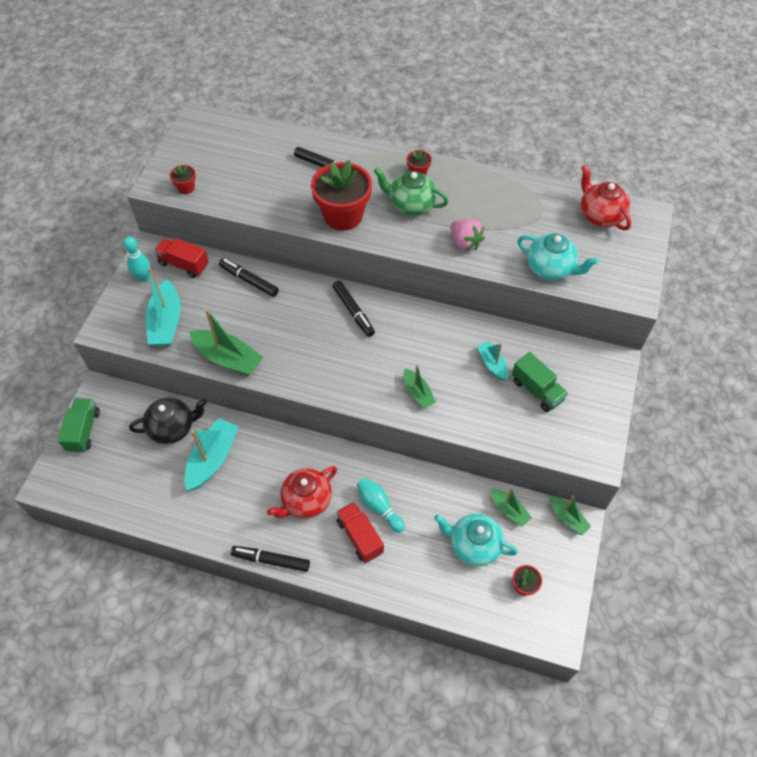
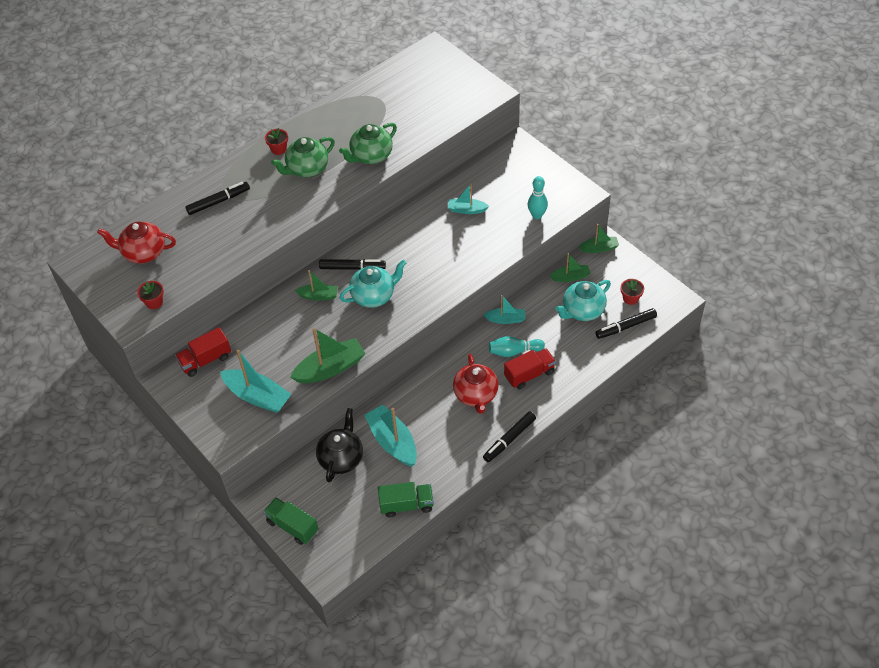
camera: 55 degrees left, 5 degrees down
(143, 277) = (194, 395): turquoise bowling pin -> turquoise bowling pin (537, 215)
(249, 280) = (263, 321): black marker -> black marker (625, 327)
(343, 215) = (280, 213): red flower pot -> none
(360, 537) = (529, 374): red truck -> red truck turned 150 degrees clockwise
(413, 478) = (506, 319): none -> turquoise boat
(417, 393) = (456, 264): green boat -> green boat (318, 296)
(465, 243) = (371, 156): pink strawberry -> green teapot
(537, 390) = (507, 197): green truck -> green truck (406, 505)
(550, 268) = (434, 122): turquoise teapot -> turquoise teapot (374, 296)
(600, 215) = (411, 72): red teapot -> red teapot (143, 253)

